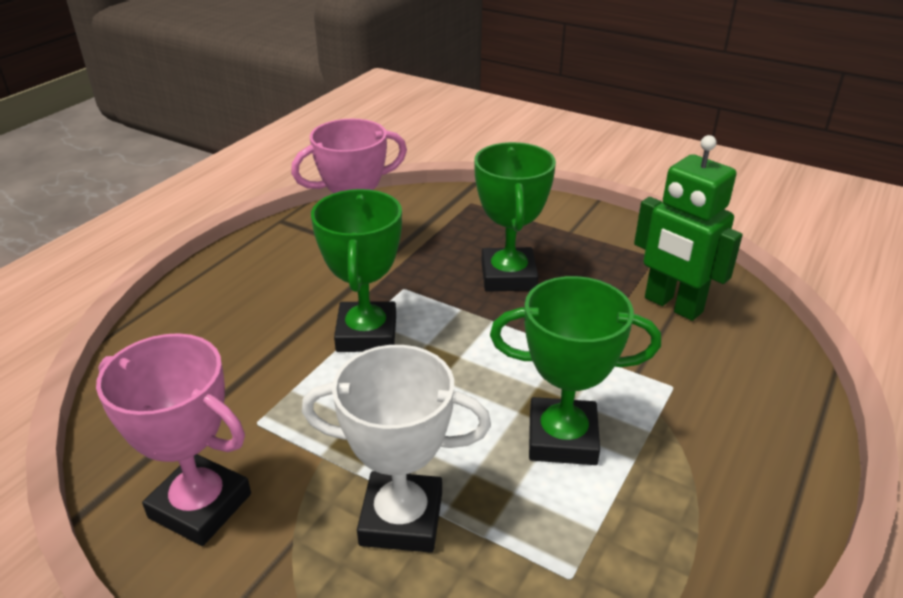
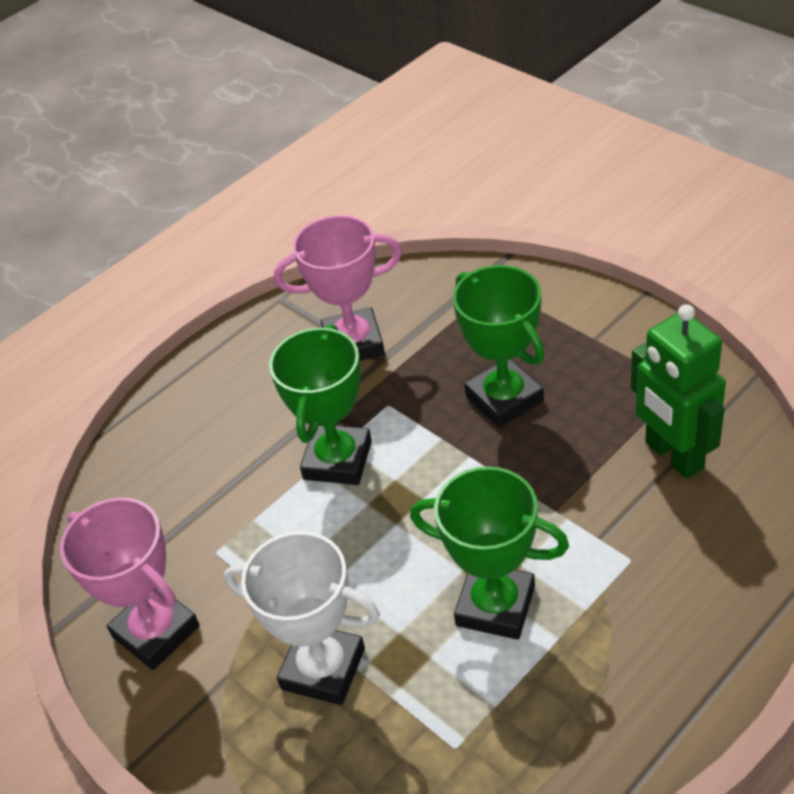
camera: 20 degrees right, 10 degrees up
(508, 276) = (504, 398): green trophy -> green trophy turned 45 degrees counterclockwise

